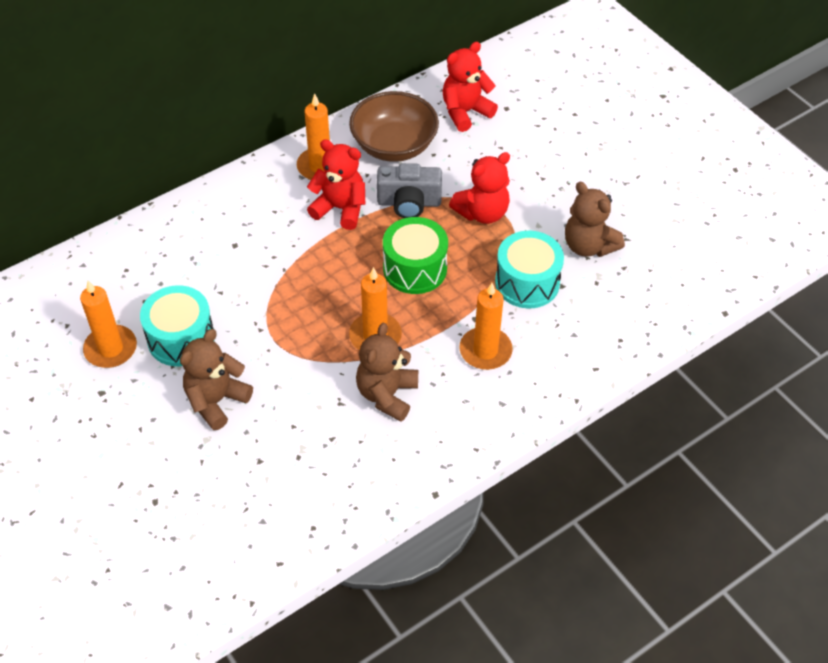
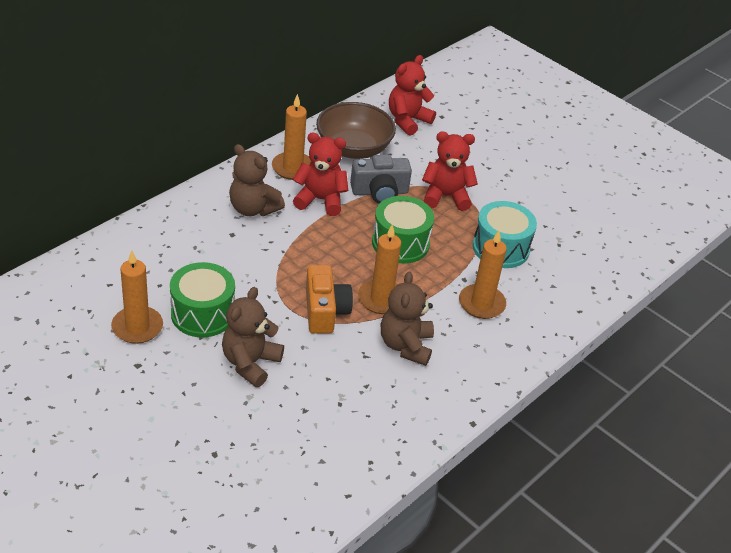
camera: 15 degrees left, 10 degrees down
(181, 338) = (203, 314): turquoise drum -> green drum
(310, 346) = (325, 311): none -> orange camera
(482, 213) = (446, 196): red teddy bear -> red teddy bear turned 135 degrees counterclockwise
(588, 246) = (543, 217): brown teddy bear -> brown teddy bear (253, 209)

